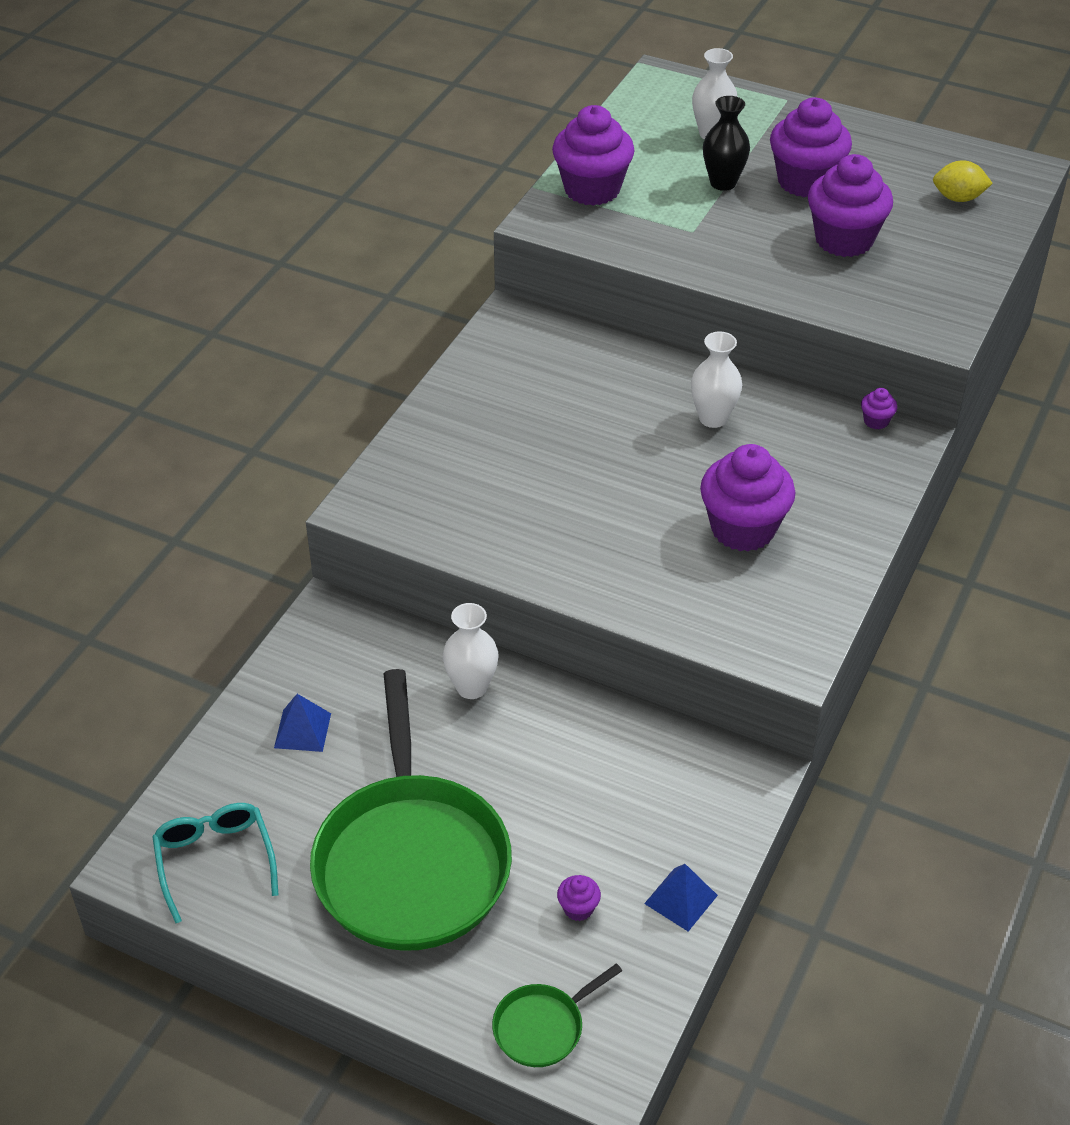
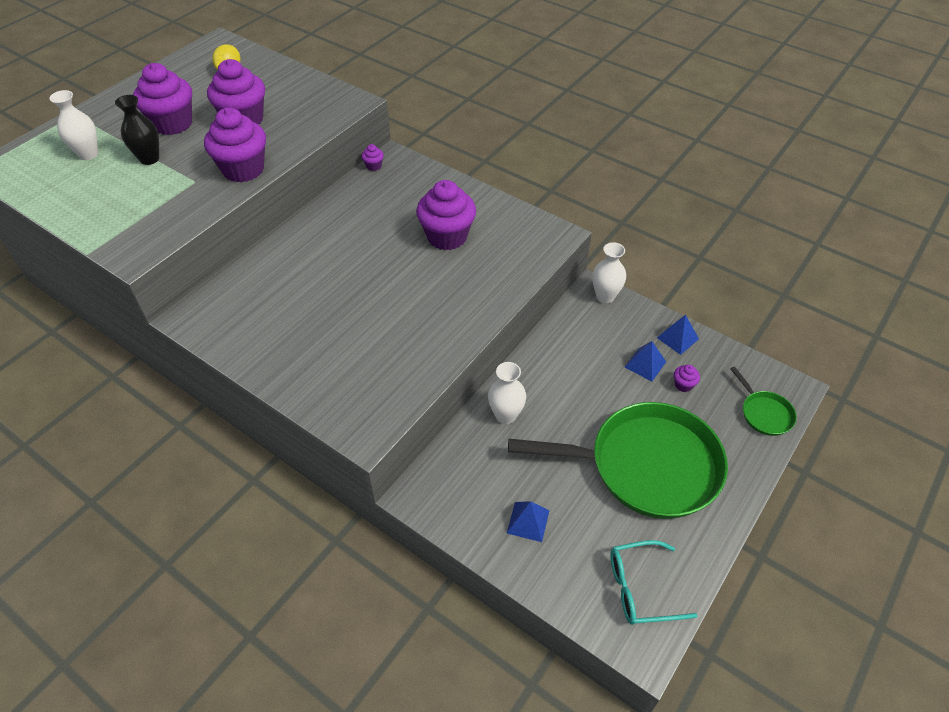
camera: 80 degrees left, 5 degrees up
(592, 189) = (113, 222): purple cupcake -> purple cupcake (243, 169)
(610, 853) = (645, 364): none -> blue pyramid
(713, 418) = (343, 232): white vase -> white vase (605, 296)

